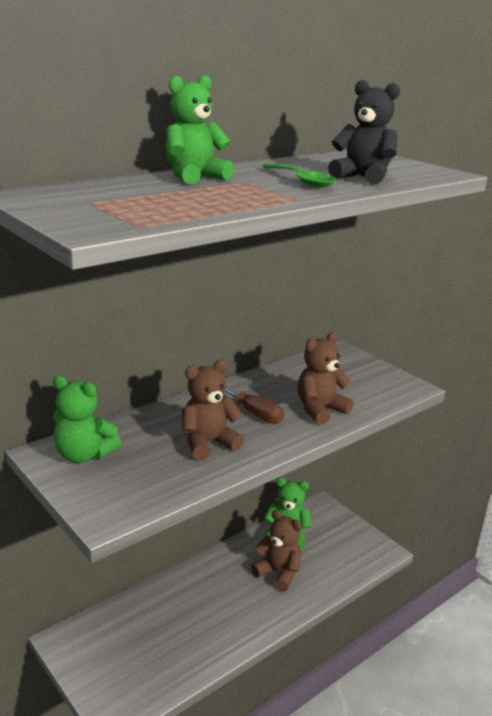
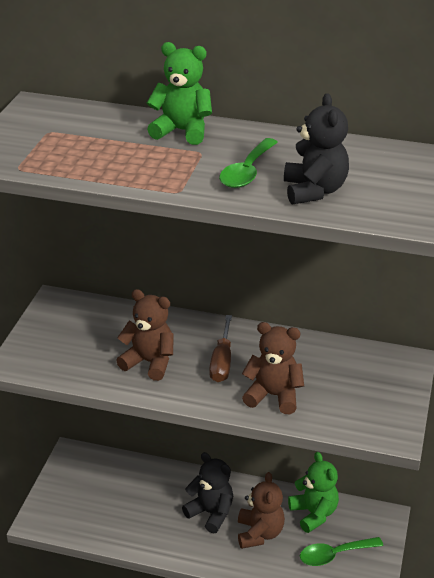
camera: 55 degrees right, 10 degrees up
(84, 455) = (71, 317): green teddy bear -> none
(231, 588) = (211, 513): none -> black teddy bear
(334, 547) = (334, 555): none -> green spoon

